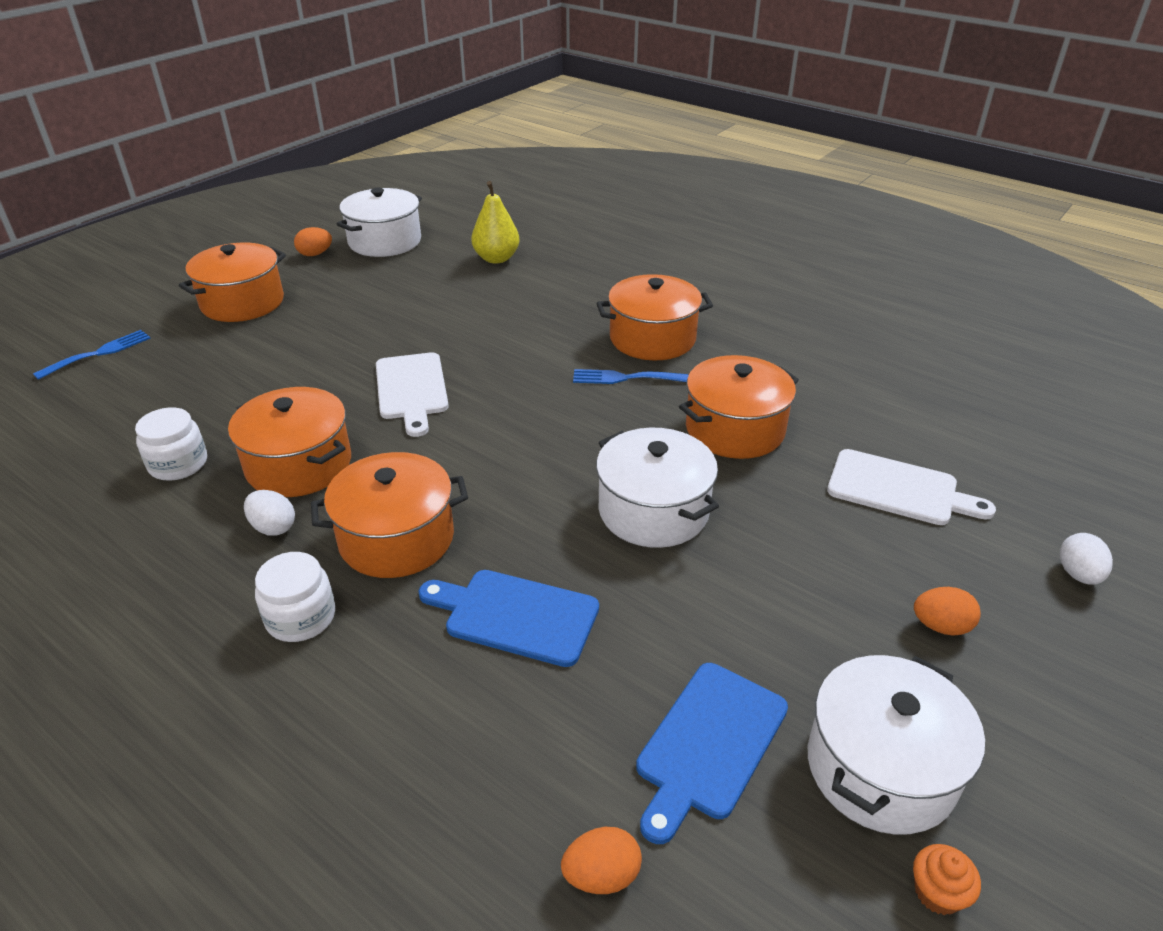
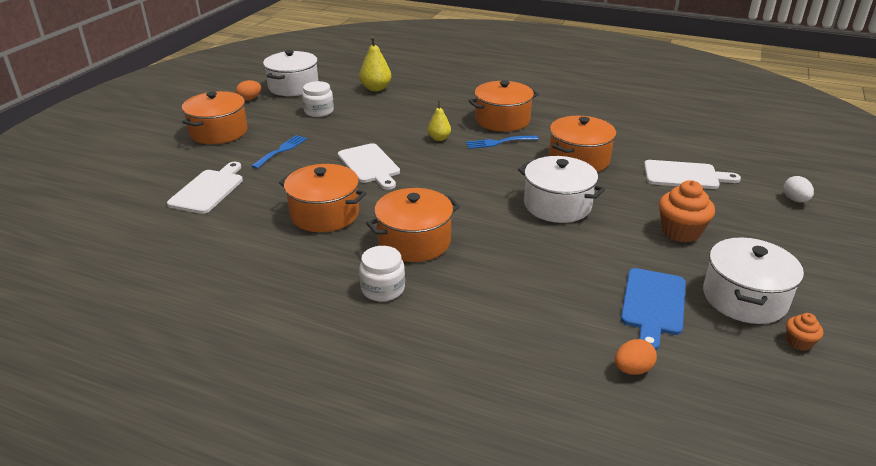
camera: 15 degrees left, 5 degrees down
(99, 353) = (136, 173): blue fork -> blue fork (281, 150)
(171, 396) = (208, 190): none -> white cutting board
(178, 464) = (243, 225): white jar -> white jar (319, 111)
(273, 527) = (332, 248): white egg -> none
(515, 616) = (511, 266): blue cutting board -> none
(538, 357) = (439, 138): none -> yellow pear
(834, 601) = (680, 231): none -> orange cupcake
(941, 626) = (740, 233): orange egg -> none

